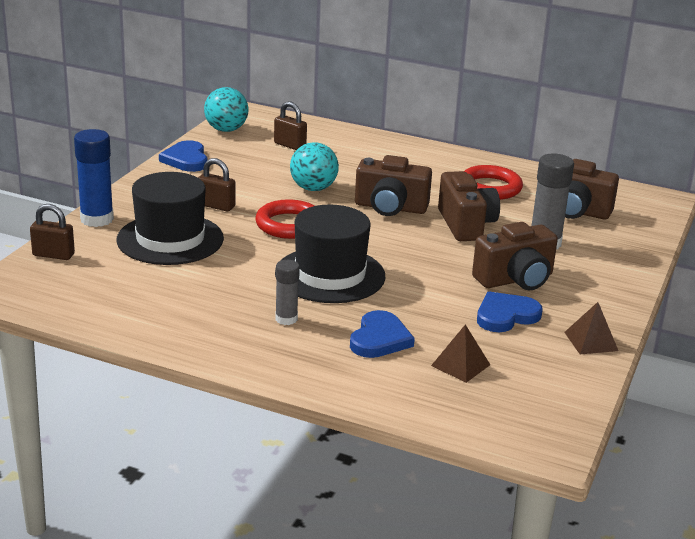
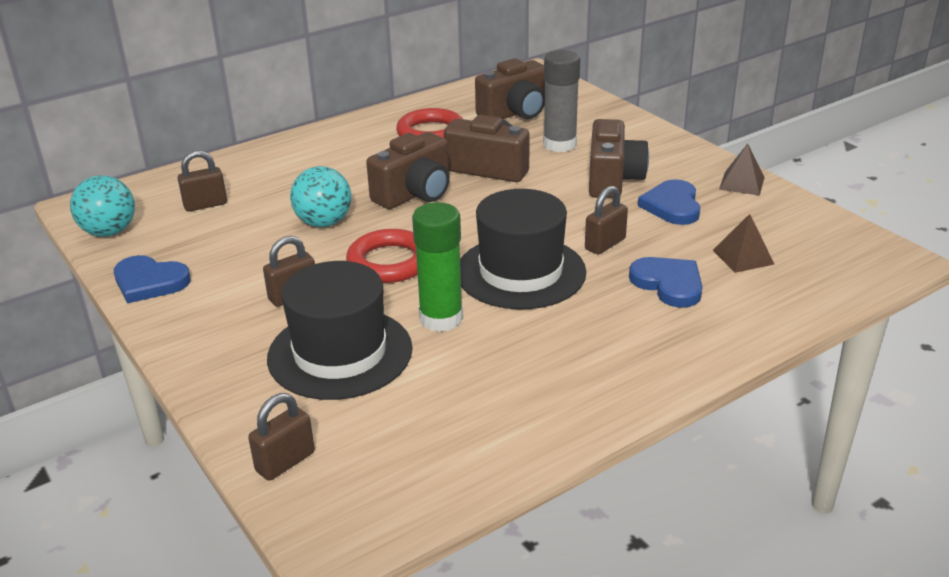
camera: 55 degrees left, 5 degrees up
(97, 219) = (226, 397): blue glue stick -> none
(241, 261) = (441, 318): none -> green glue stick
(286, 319) = (590, 327): grey glue stick -> none
(408, 299) = (605, 244): none -> brown padlock

